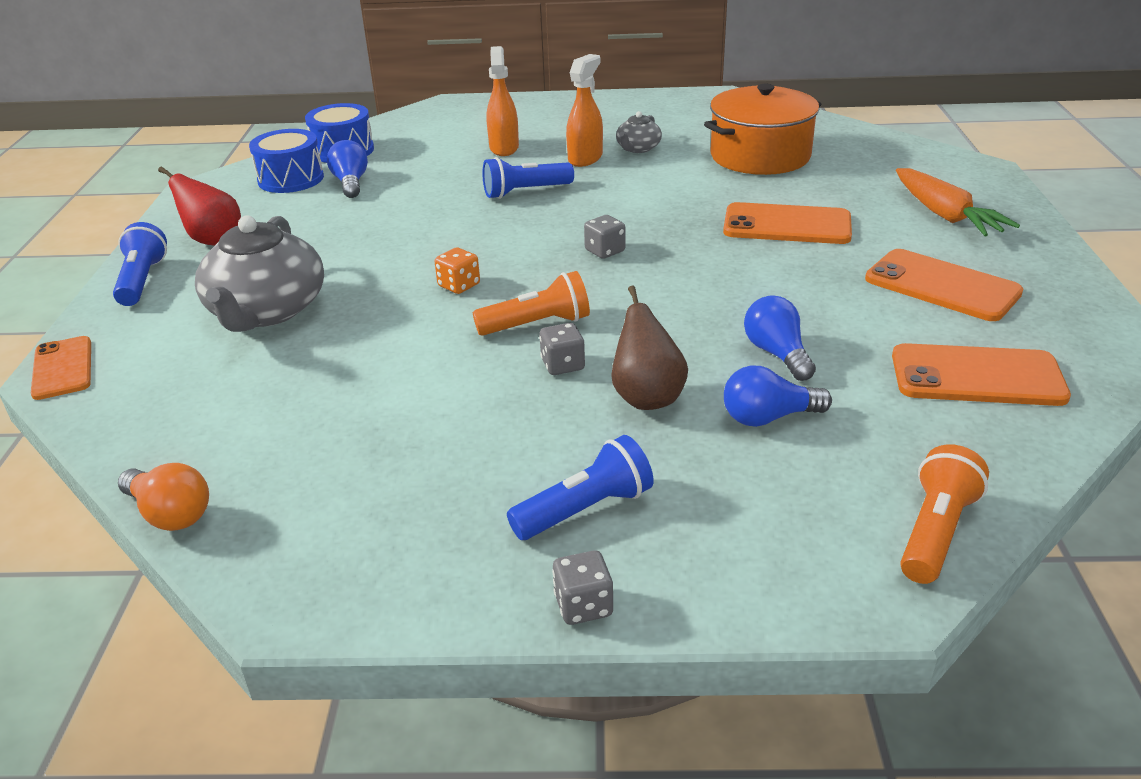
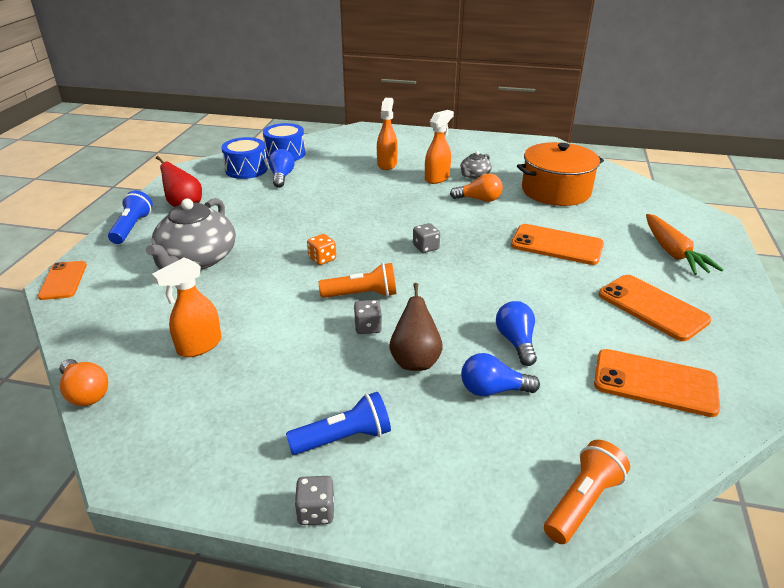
camera: 10 degrees right, 0 degrees up
(321, 425) = (199, 346): none -> orange spray bottle
(525, 192) = (389, 197): blue flashlight -> none
(657, 179) = (479, 199): none -> orange light bulb

